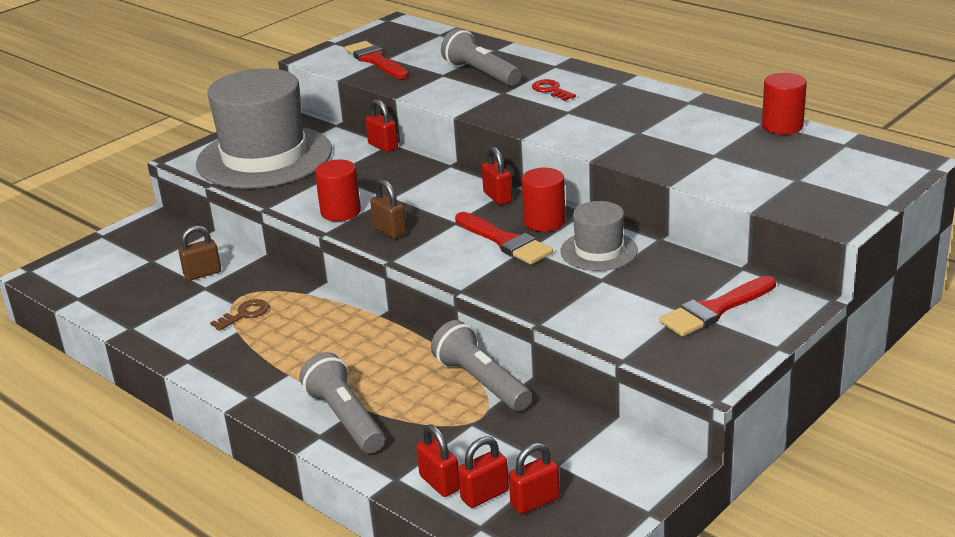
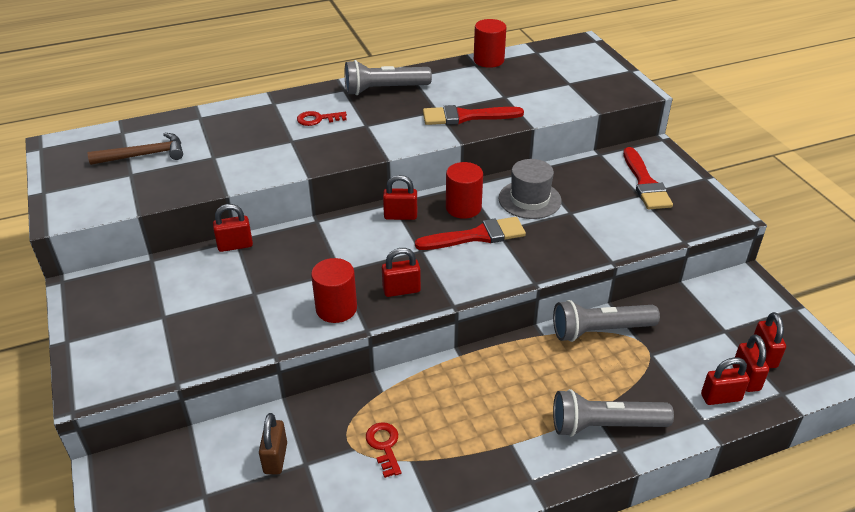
camera: 65 degrees left, 10 degrees up
(245, 314) = (384, 446): brown key -> red key
(264, 157) = (162, 327): grey hat -> none
(375, 60) = (127, 182): red brush -> red brush (466, 117)
(390, 231) = (401, 290): brown padlock -> red padlock
(417, 52) = (144, 155): none -> brown hammer
(481, 73) = (239, 139): grey flashlight -> grey flashlight (384, 89)

